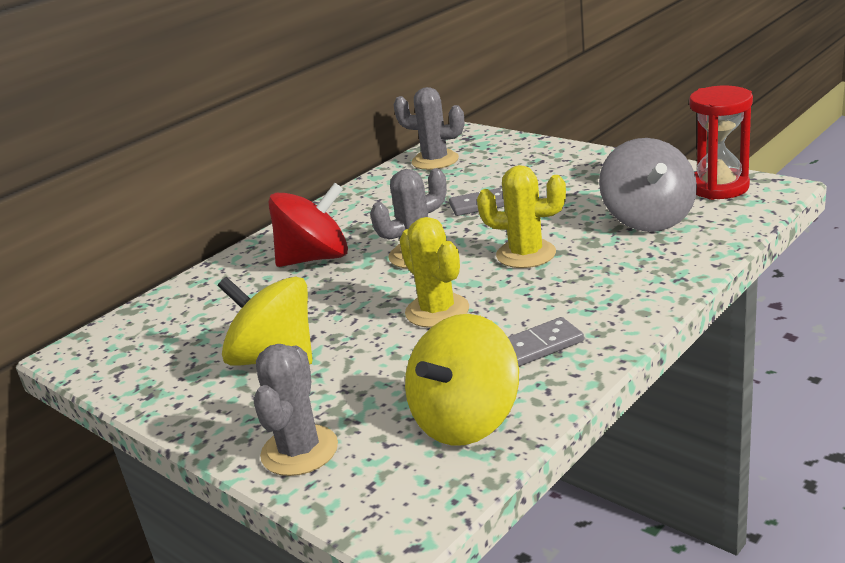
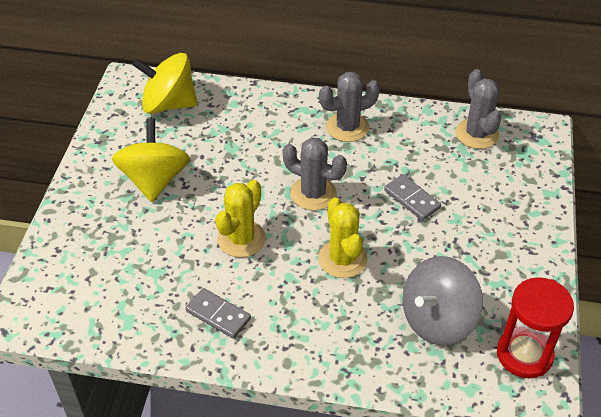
camera: 55 degrees right, 20 degrees up
(299, 451) = (69, 240): grey cactus -> grey cactus (347, 127)
(315, 258) = (284, 137): red spinning top -> none
(466, 420) = (122, 308): yellow spinning top -> yellow spinning top (169, 104)

